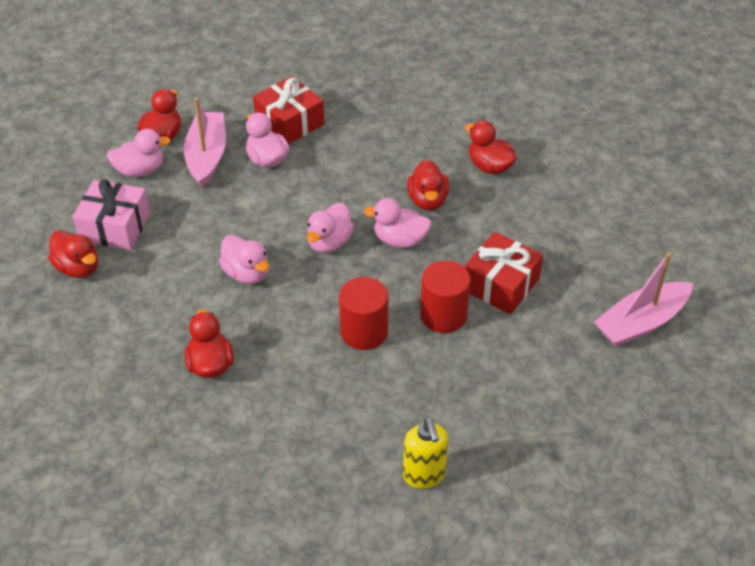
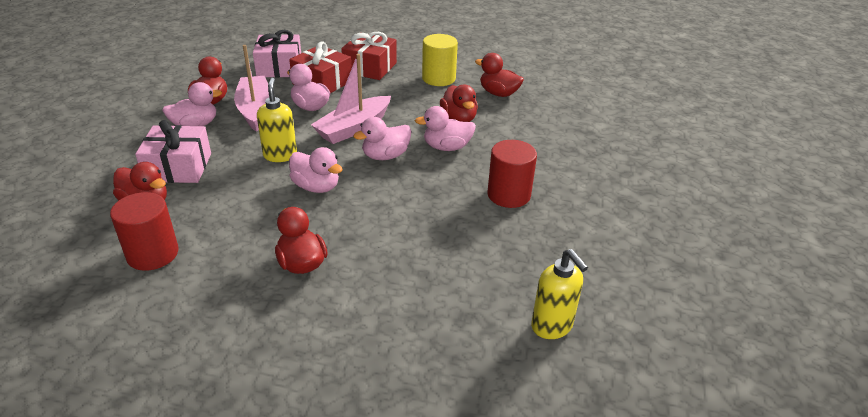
camera: 15 degrees left, 10 degrees down
(219, 225) = (280, 155): none -> yellow soap dispenser
(247, 92) = (279, 67): none -> pink gift
(329, 242) = (385, 156): pink duck -> pink duck turned 45 degrees clockwise
(364, 332) = (442, 217): red cylinder -> red cylinder (153, 254)
(426, 133) = (438, 78): none -> yellow cylinder
(501, 284) = (547, 167): red gift -> red gift (370, 67)
(641, 323) = (675, 179): pink boat -> pink boat (353, 128)

